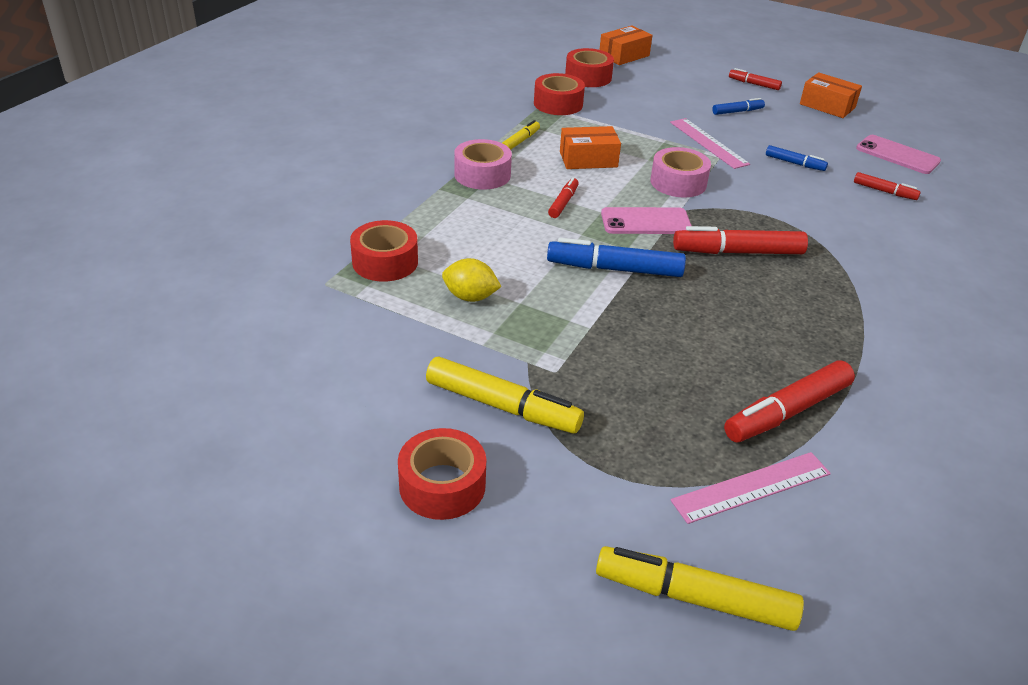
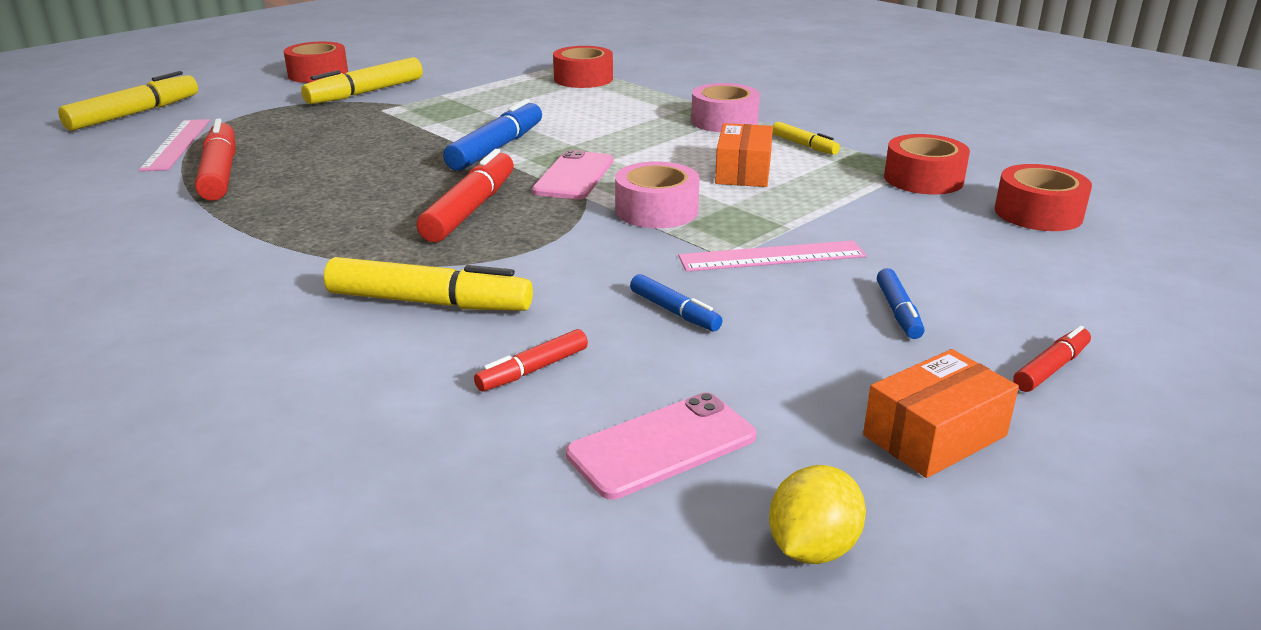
camera: 110 degrees right, 10 degrees down
(470, 297) = (506, 97): yellow lemon -> yellow lemon (812, 548)
(563, 203) = (642, 146): red marker -> none
(624, 55) = (1163, 259): orange box -> none
(794, 163) = (674, 312): blue marker -> blue marker turned 90 degrees counterclockwise
(863, 235) = (429, 302): none -> yellow marker

